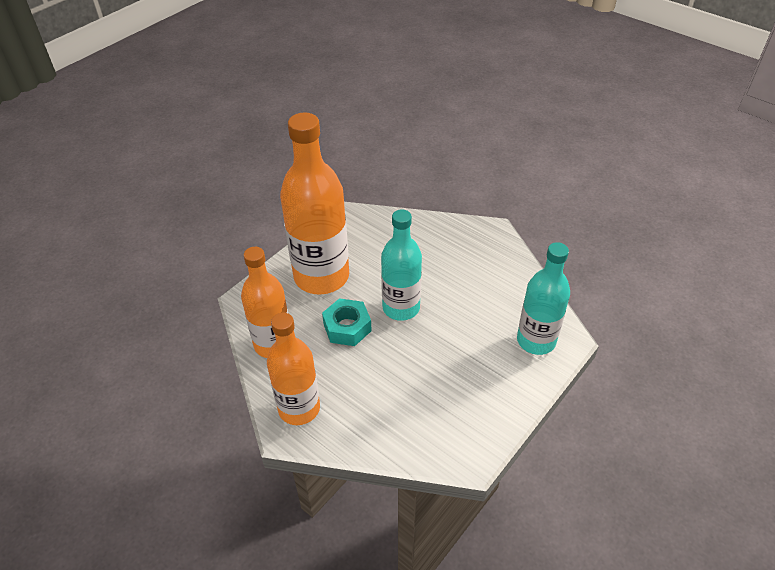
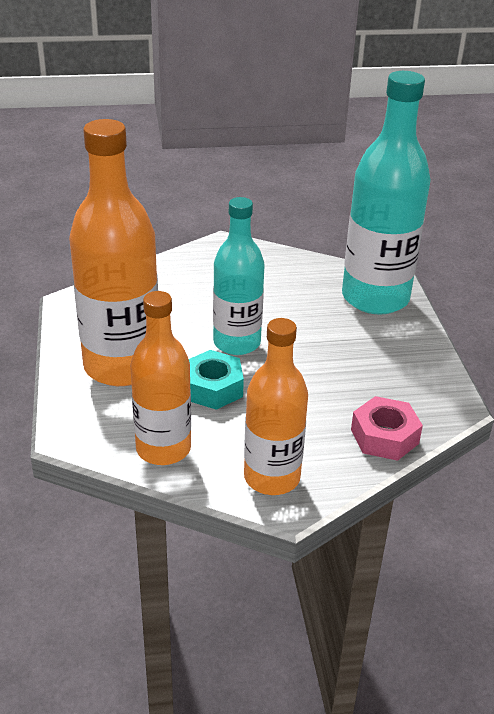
camera: 50 degrees left, 10 degrees down
(394, 439) = (384, 436): none -> pink nut
(536, 340) = (375, 298): turquoise bottle -> turquoise bottle, size x1.55

